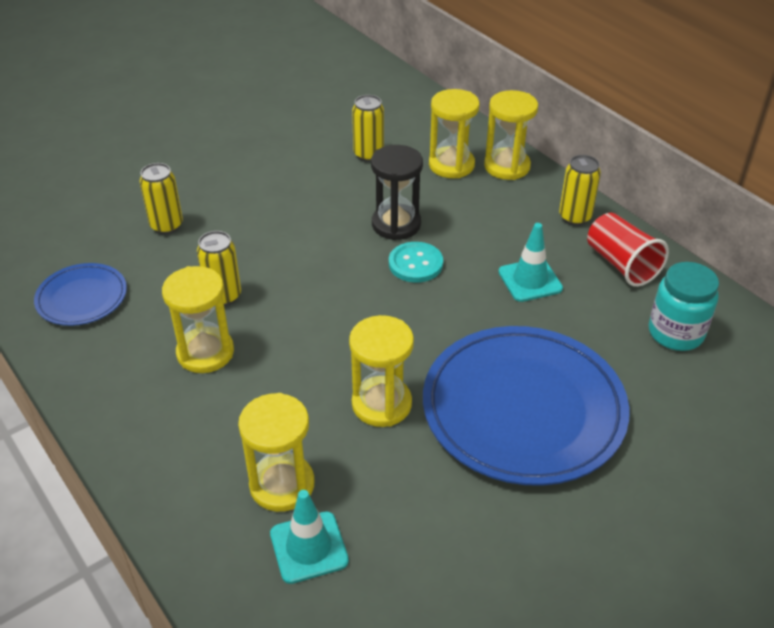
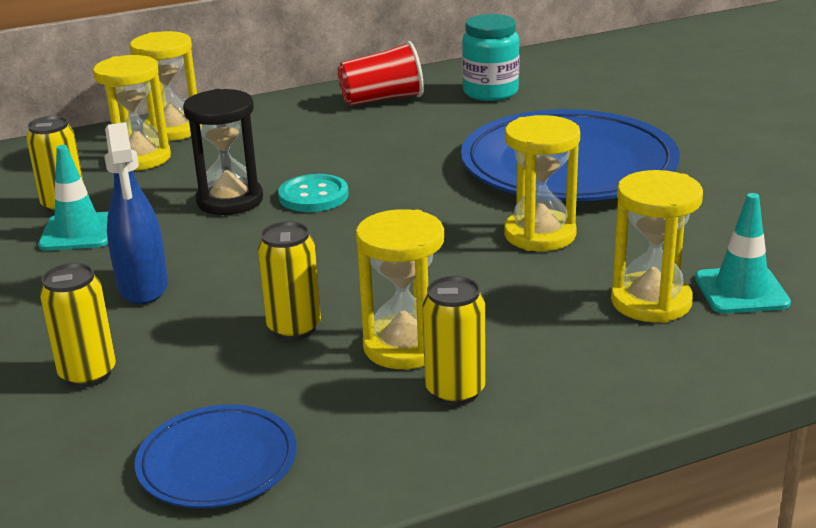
camera: 75 degrees left, 15 degrees down
(266, 218) = (143, 287): none -> blue spray bottle
(530, 280) = (380, 141): turquoise traffic cone -> turquoise traffic cone (78, 232)
(575, 217) = (293, 109): yellow can -> yellow can (455, 391)

